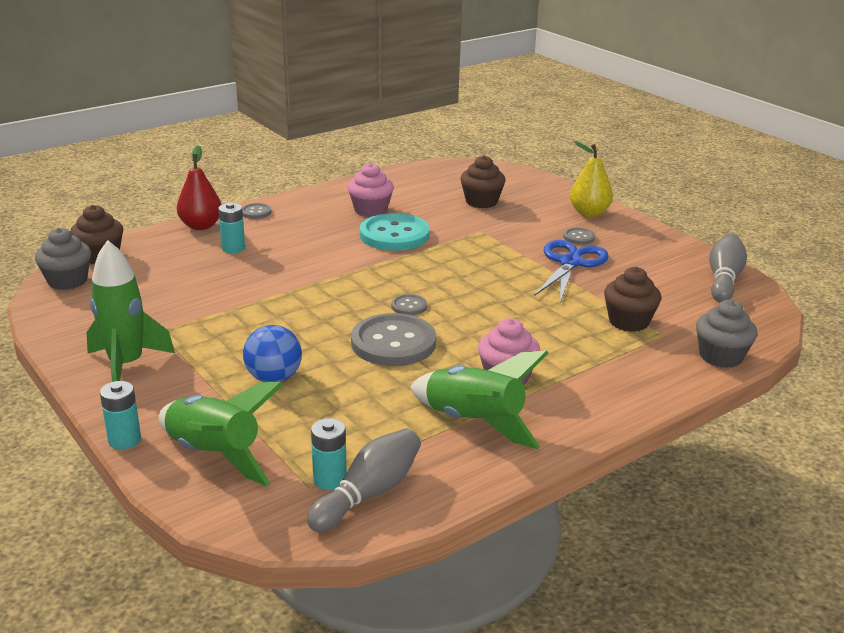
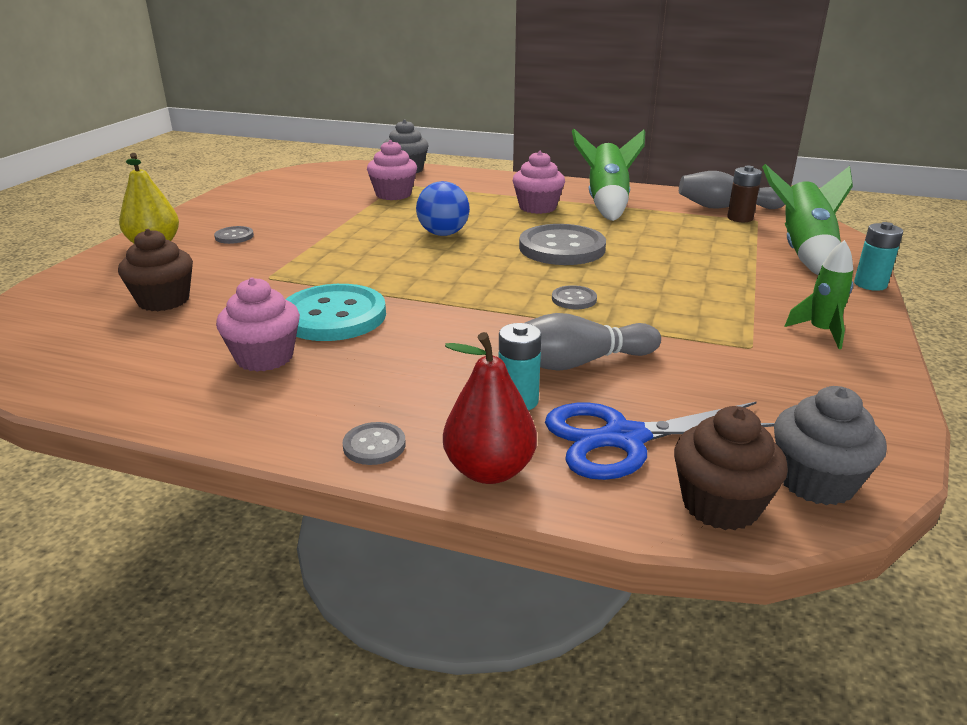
camera: 125 degrees left, 0 degrees up
(126, 365) = (821, 332): green rocket -> green rocket, size x0.58
(274, 378) = (695, 268): blue ball -> blue ball (443, 234)
(330, 480) = (740, 218): turquoise battery -> brown battery
(409, 306) = (492, 260): grey button -> grey button (574, 299)
(570, 263) = (304, 228): blue scissors -> blue scissors (623, 438)
(628, 321) = (393, 194): brown cupcake -> pink cupcake
(724, 279) = (273, 183): grey bowling pin -> grey bowling pin (577, 363)

